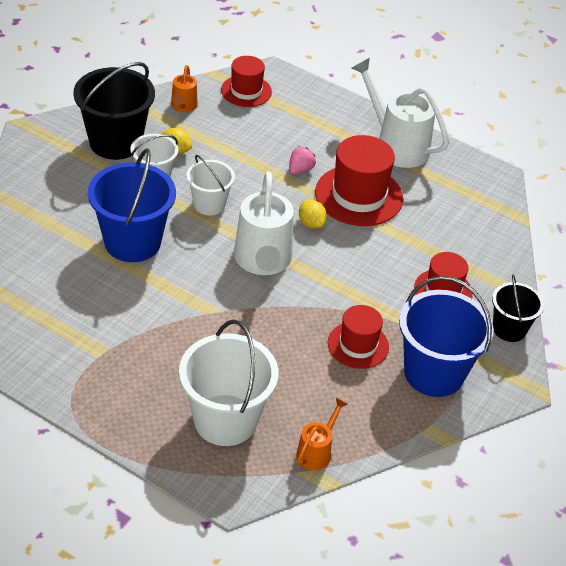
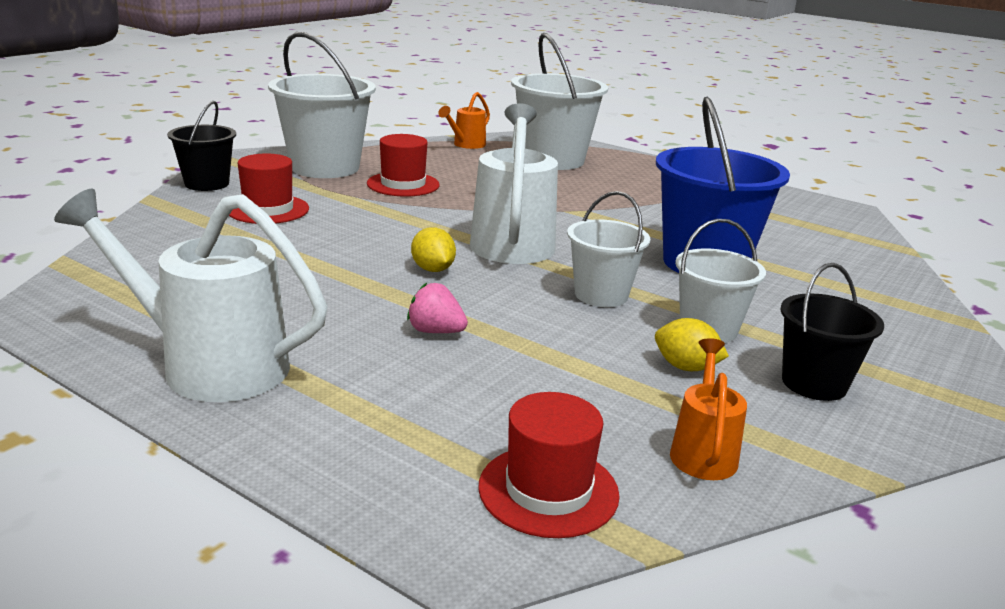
camera: 175 degrees left, 20 degrees down
(115, 142) = (814, 383): black bucket -> black bucket, size x0.58
(300, 170) = (435, 331): pink strawberry -> pink strawberry turned 75 degrees clockwise
(359, 195) = (337, 296): red hat -> none
(396, 145) = (210, 365): white watering can -> white watering can turned 150 degrees clockwise
(434, 373) = (325, 167): blue bucket -> white bucket

